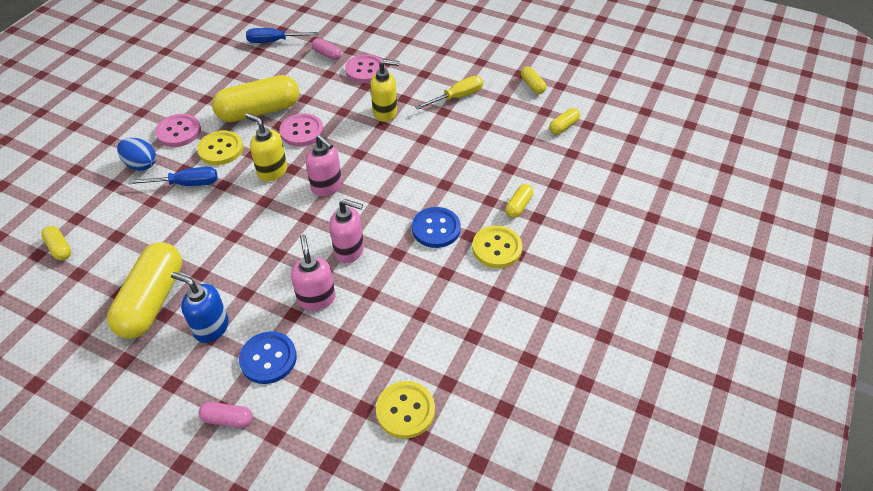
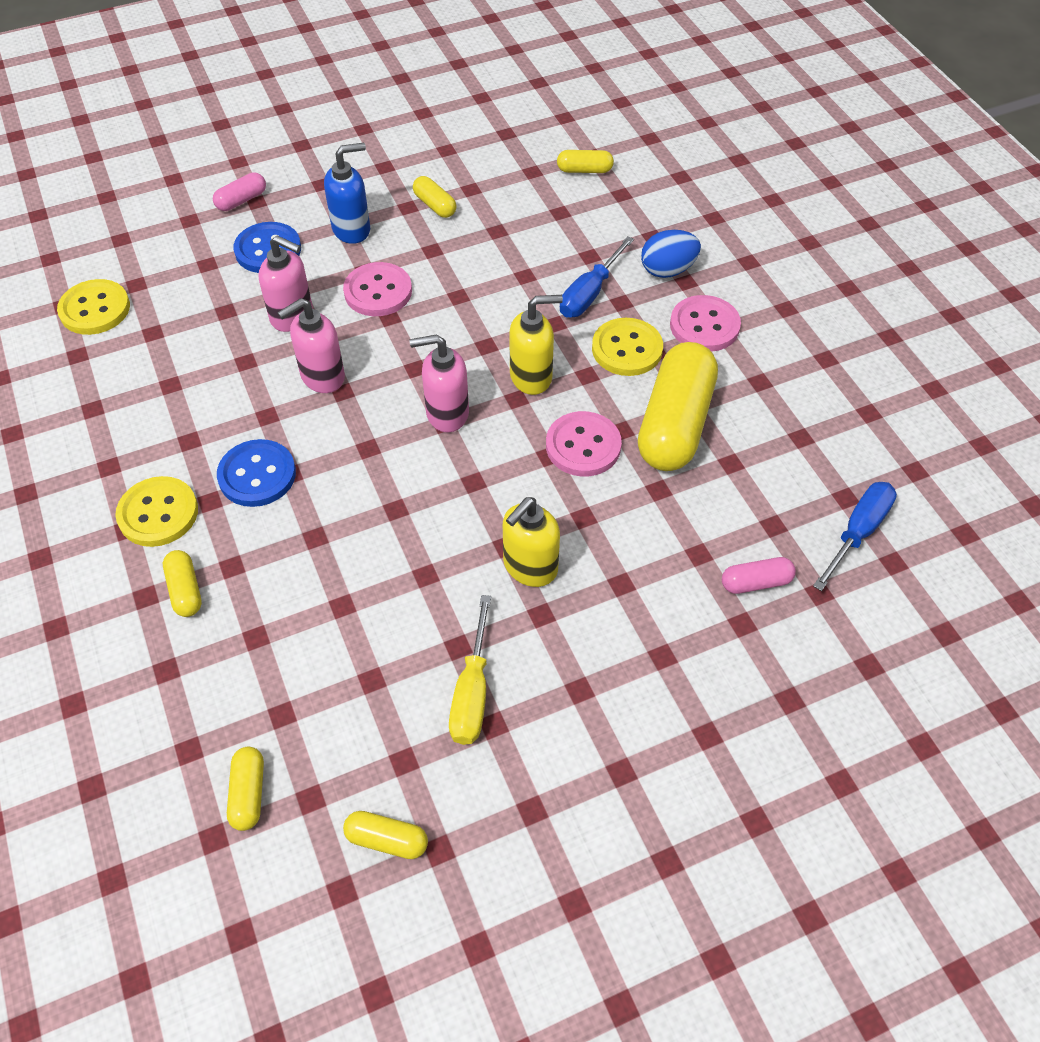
camera: 130 degrees right, 5 degrees up
(152, 300) = (435, 205): yellow capsule -> yellow capsule, size x0.45
(365, 70) = (664, 609): pink button -> pink button (378, 292)

